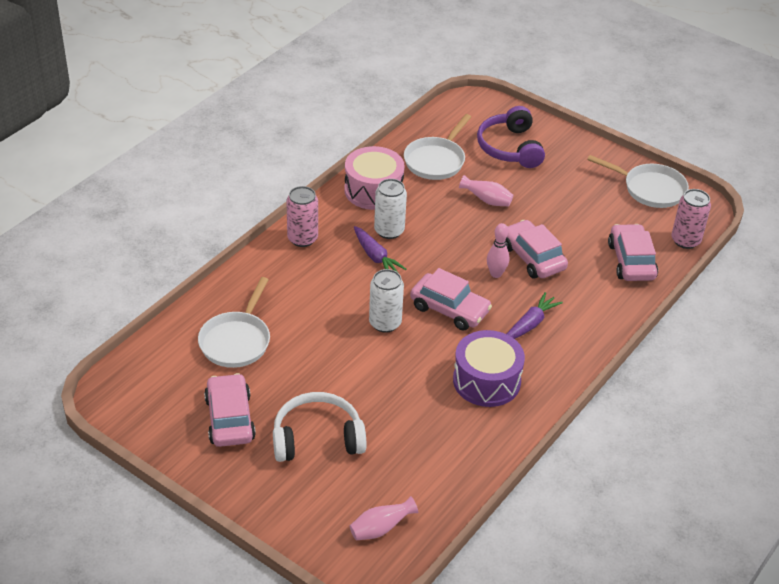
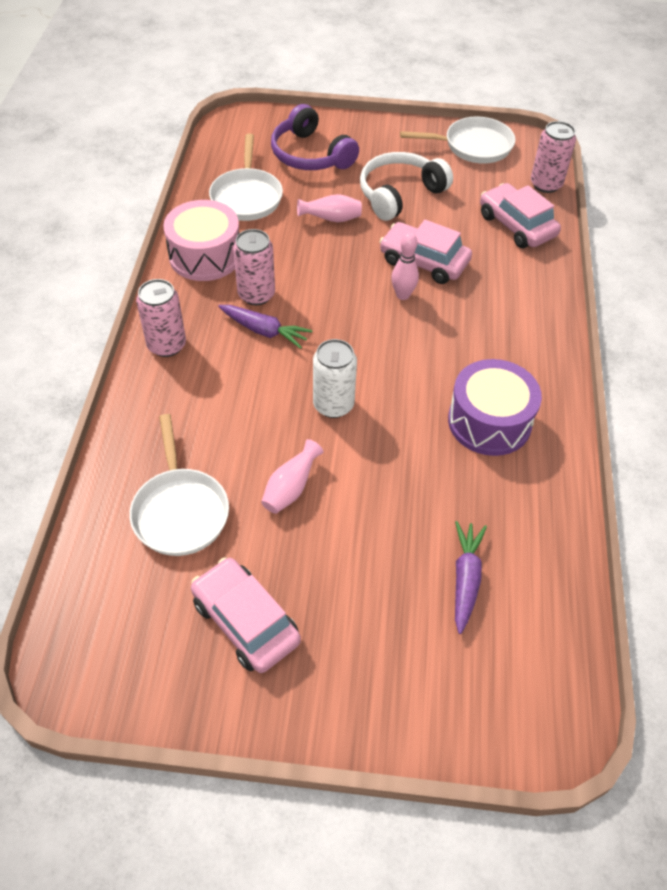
camera: 30 degrees left, 10 degrees up
(317, 438) = (367, 590): white headphones -> white headphones (399, 194)
(381, 528) = (526, 670): pink vase -> pink vase (291, 488)
(389, 231) = (256, 295): white can -> pink can
(449, 309) = (388, 356): pink car -> none
(530, 324) = (479, 335): purple carrot -> purple carrot (465, 578)

